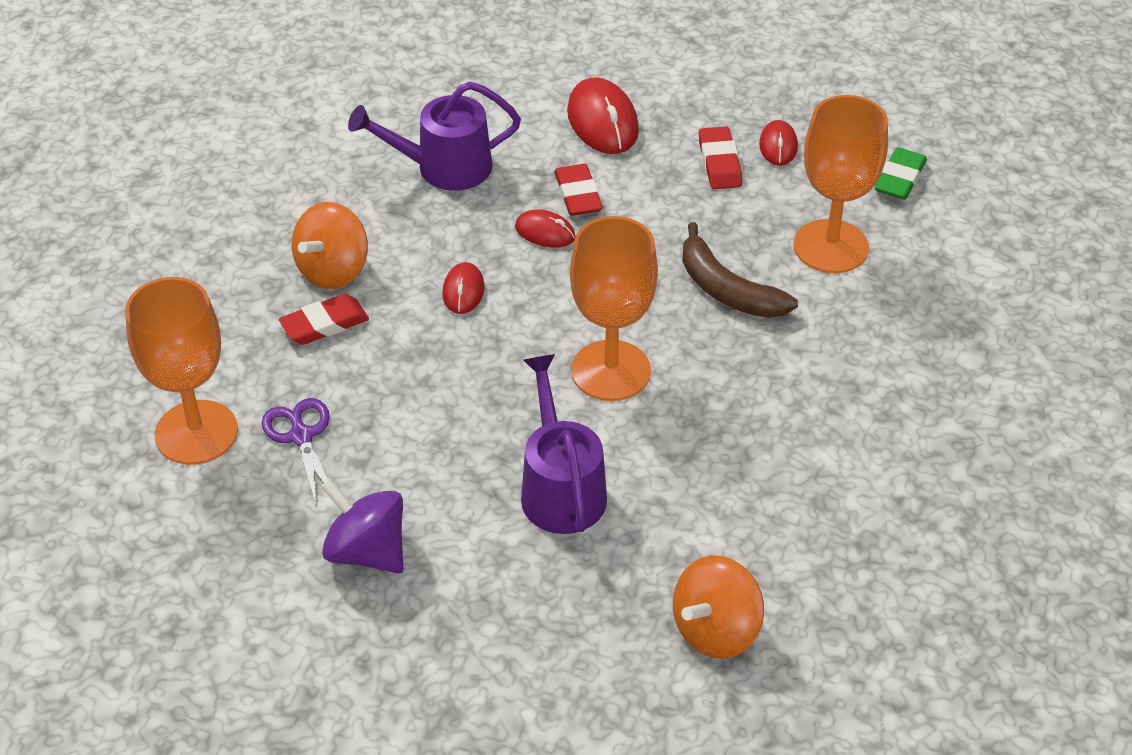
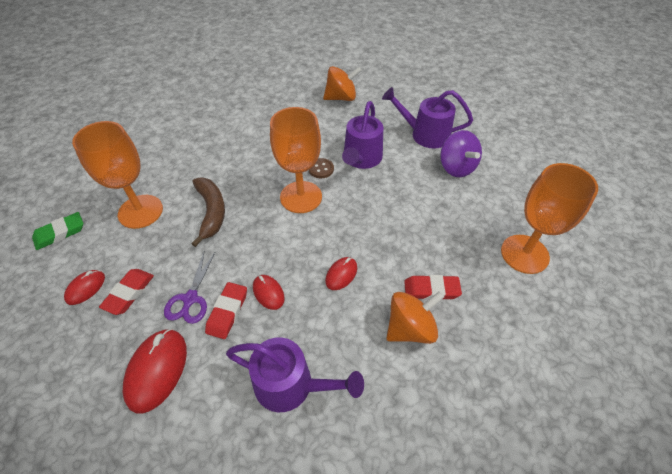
camera: 150 degrees left, 5 degrees up
(301, 436) = (468, 228): purple scissors -> purple scissors (190, 299)
(467, 608) = (425, 134): none -> purple watering can
(618, 435) = (321, 169): none -> brown button

